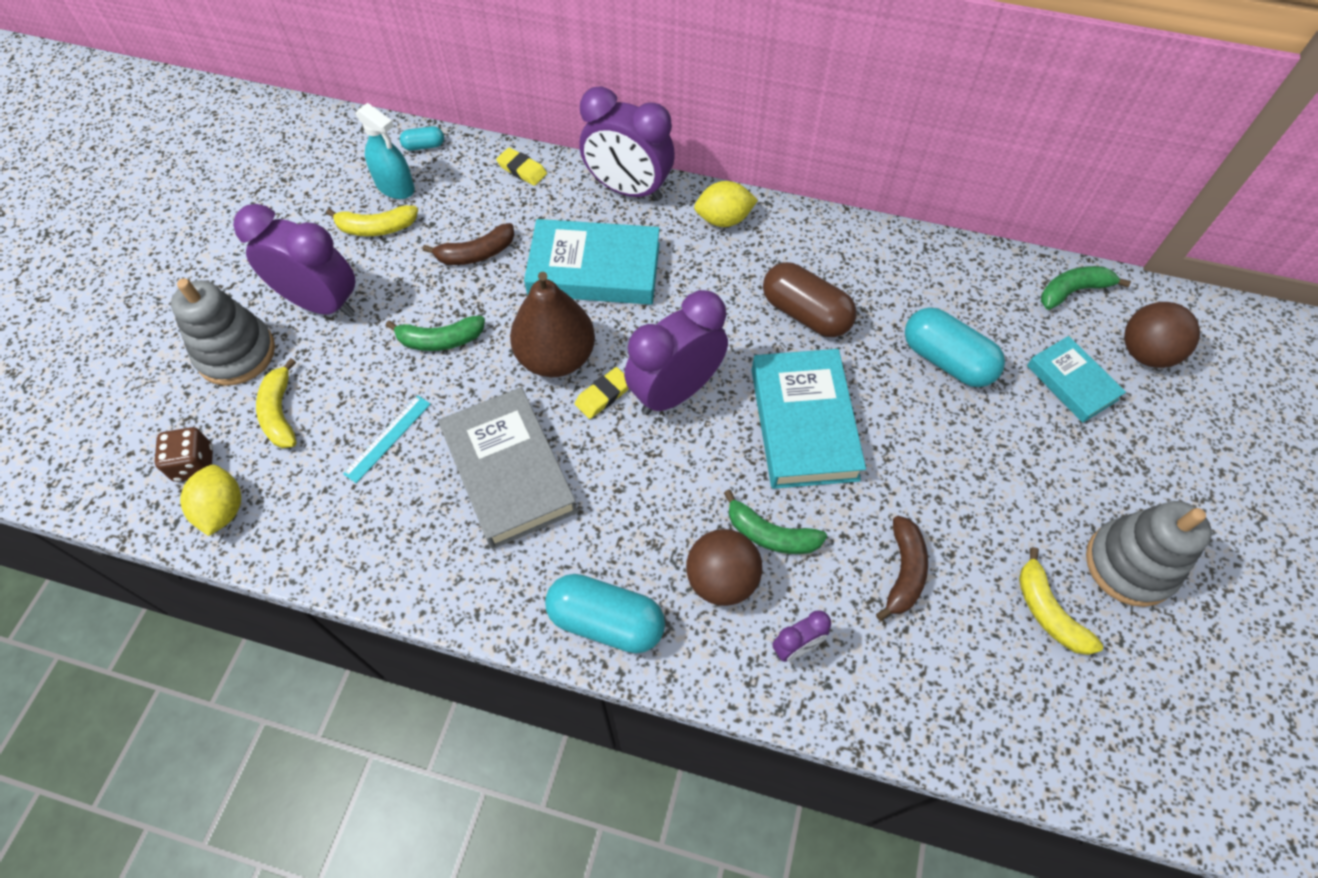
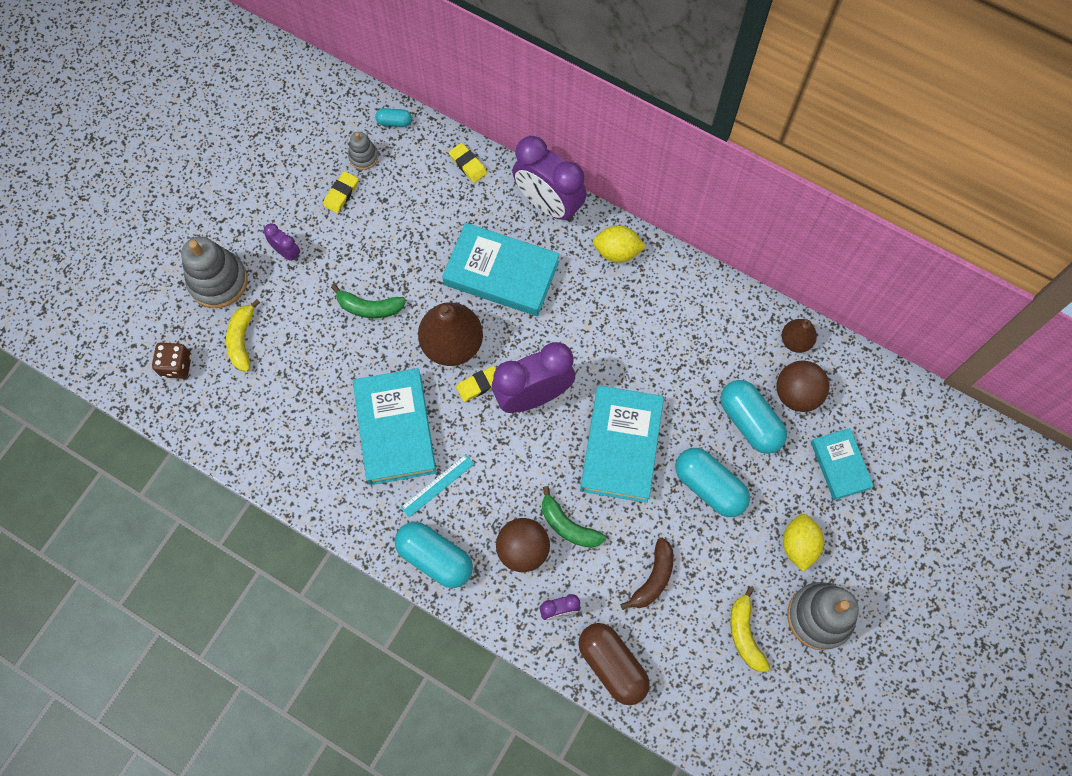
camera: 15 degrees right, 10 degrees up
(223, 510) = (191, 406): yellow lemon -> yellow lemon (798, 545)
(321, 303) = (287, 252): purple clock -> purple clock, size x0.47
(376, 228) = (341, 194): yellow banana -> yellow eraser
(387, 438) = (315, 380): turquoise ruler -> turquoise ruler (437, 485)
(395, 186) = (363, 157): turquoise spray bottle -> grey stacking toy
(476, 254) = (413, 236): brown banana -> none
(509, 471) = (395, 429): grey book -> turquoise book
(805, 313) = (654, 354): brown capsule -> brown capsule (612, 665)
(929, 444) = (709, 486): none -> turquoise capsule
(962, 264) = (795, 341): none -> brown pear
(1073, 291) = (876, 387): green banana -> none
(1145, 353) = (909, 455): brown ball -> brown ball (796, 394)

